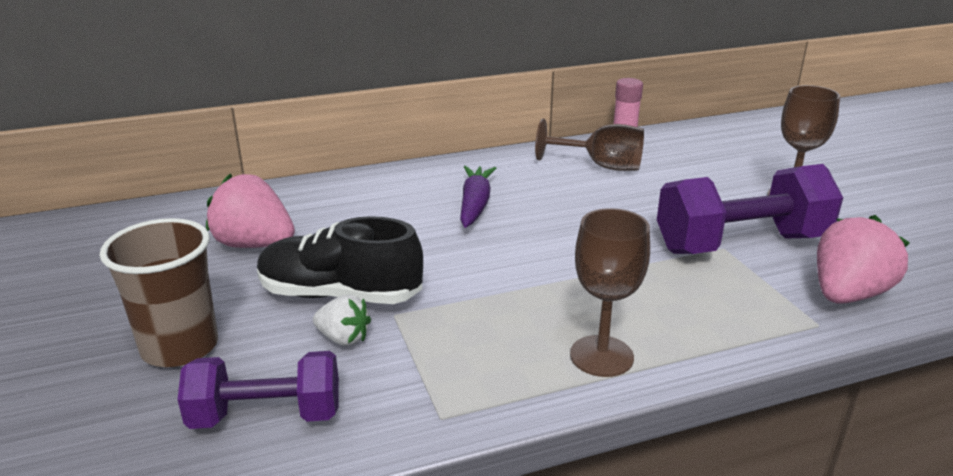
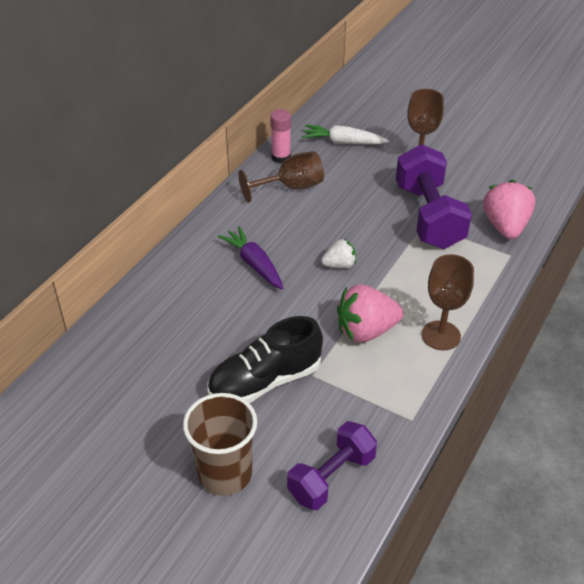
camera: 40 degrees left, 15 degrees up
(254, 244) = (158, 378): pink strawberry -> pink strawberry (366, 331)
(343, 339) = (307, 408): white strawberry -> white strawberry (339, 265)
(712, 153) = (342, 142): none -> white carrot
(740, 244) = (428, 216): purple dumbbell -> purple dumbbell turned 45 degrees counterclockwise

